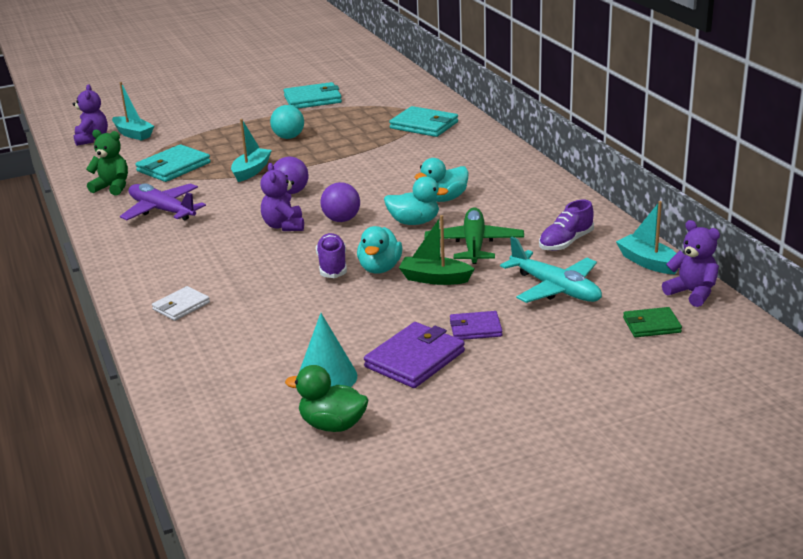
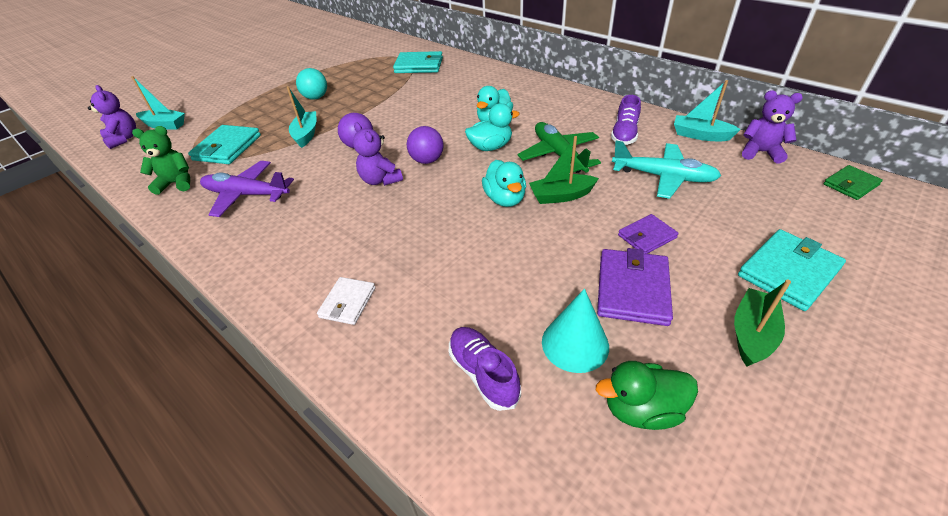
camera: 25 degrees left, 15 degrees up
(313, 99) = (310, 63): turquoise wallet -> turquoise wallet (788, 272)
(332, 266) = (460, 209): purple shoe -> purple shoe (483, 374)
(477, 412) = (752, 334): none -> green boat
(651, 325) = (770, 189): green wallet -> green wallet (850, 184)

